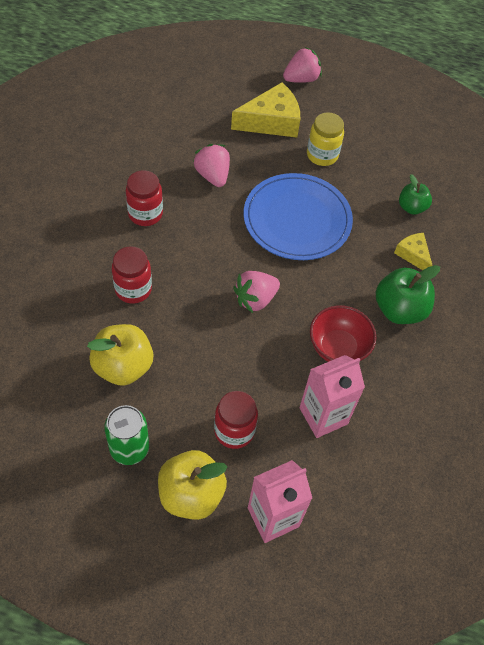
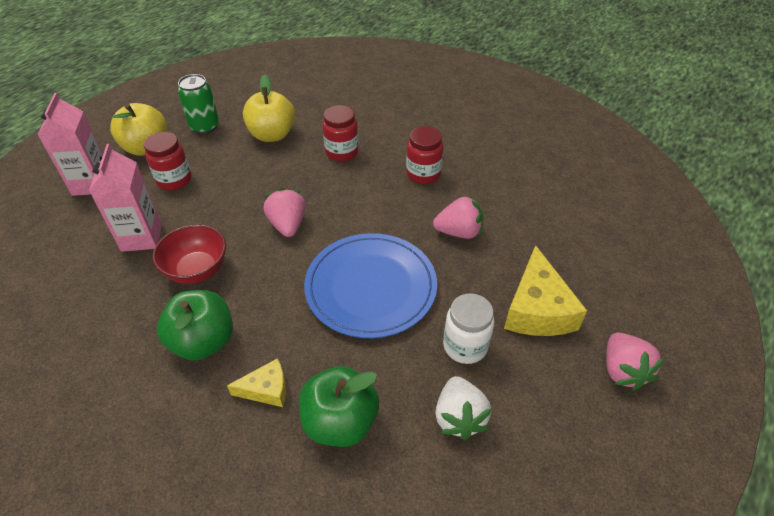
camera: 115 degrees right, 10 degrees down
(322, 155) = (465, 346): yellow jar -> white jar
(375, 150) = (459, 417): none -> white strawberry
(411, 207) = (340, 422): green apple -> green apple, size x1.64

